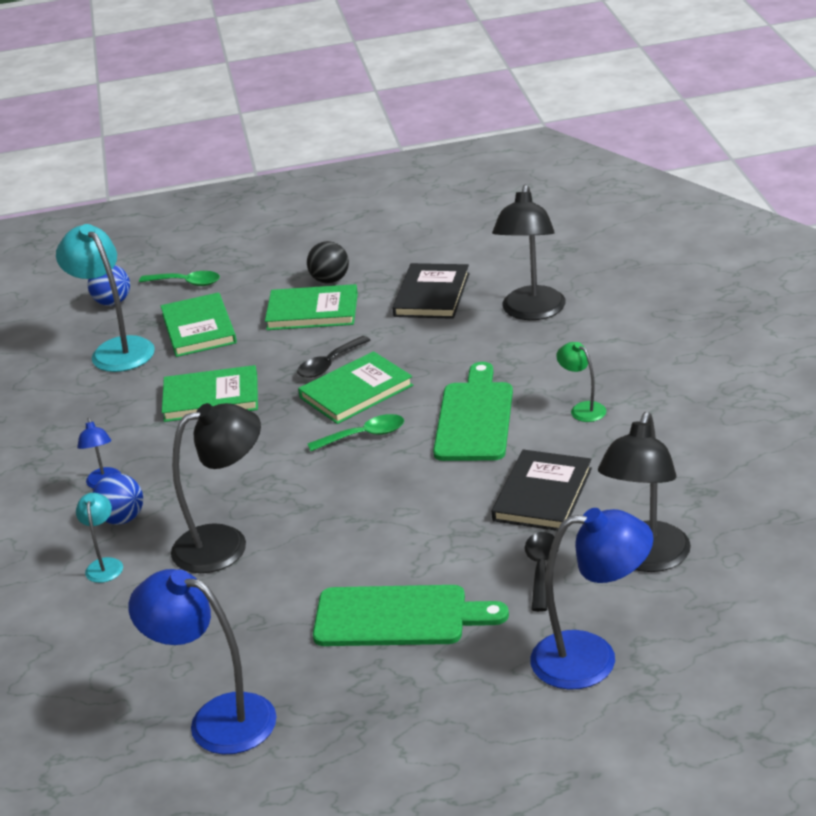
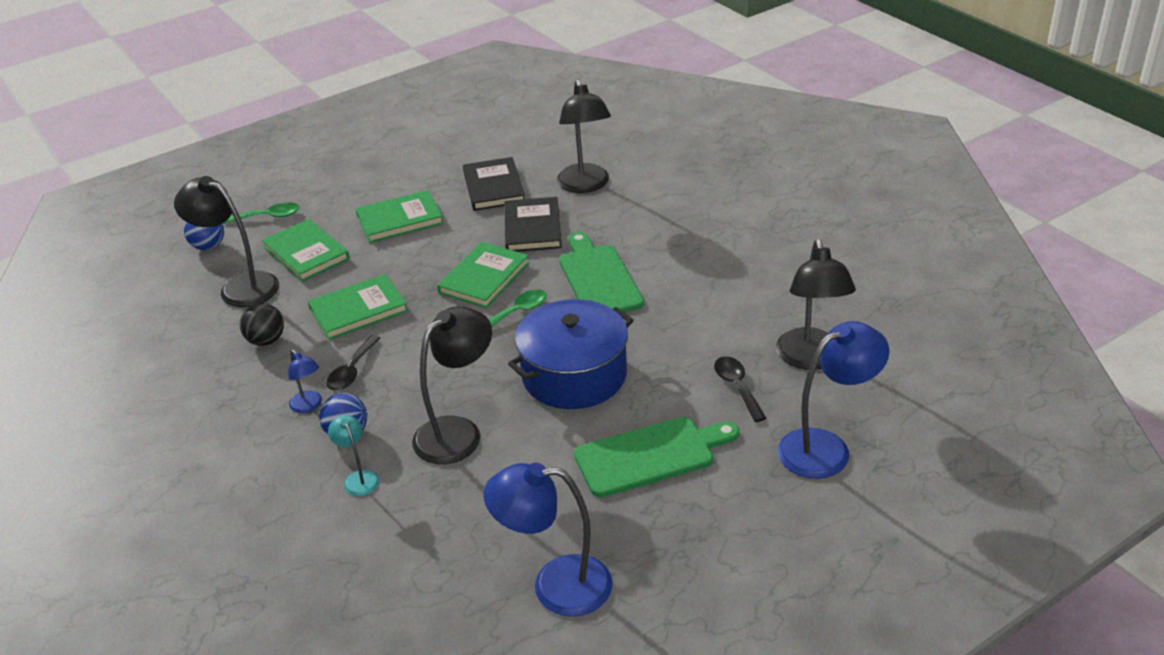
camera: 25 degrees left, 5 degrees up
(116, 349) = (240, 286): turquoise lamp -> black lamp
(329, 364) = (445, 260): black spoon -> black spoon (352, 370)
(330, 280) = (397, 191): black ball -> black ball (266, 340)
(378, 515) = (574, 375): none -> blue pot
(543, 494) = (696, 327): black book -> black book (532, 228)
(582, 409) = (679, 253): green lamp -> none

